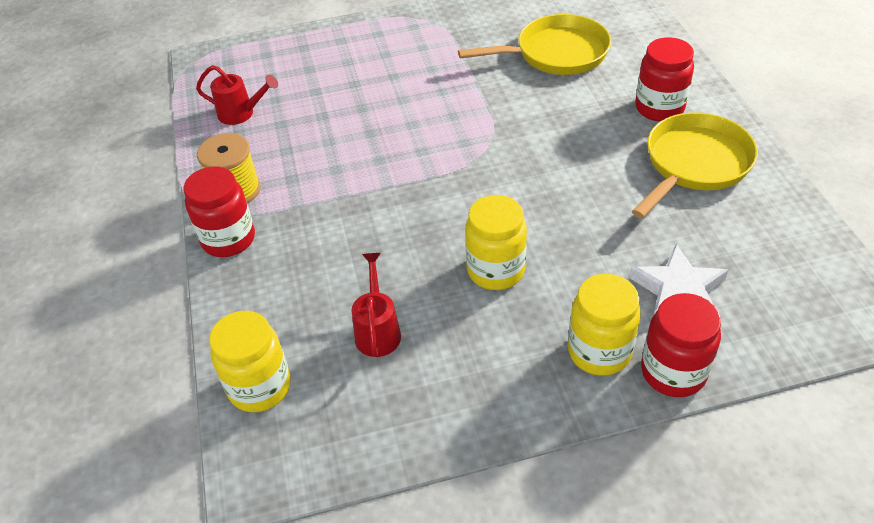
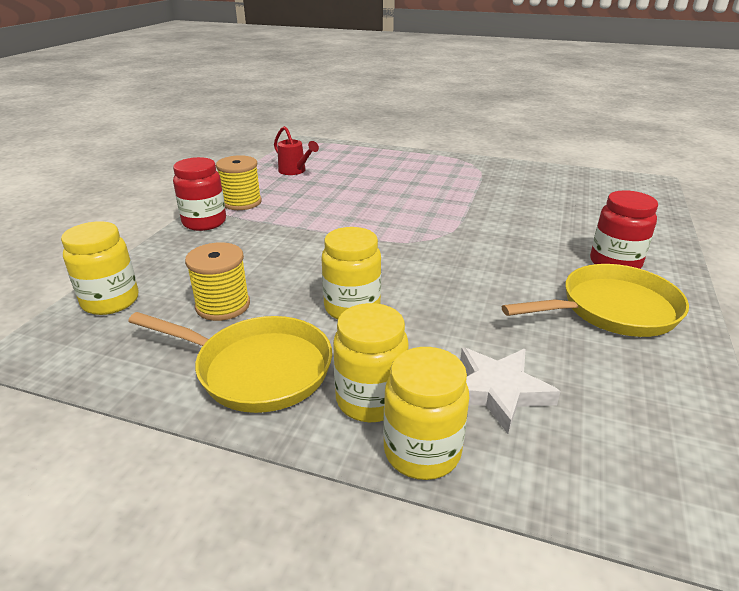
camera: 30 degrees right, 15 degrees down
(377, 331) = (223, 305): red watering can -> yellow spool
(556, 53) = (554, 206): yellow pan -> yellow pan (257, 369)
(673, 372) = (422, 452): red jar -> yellow jar

